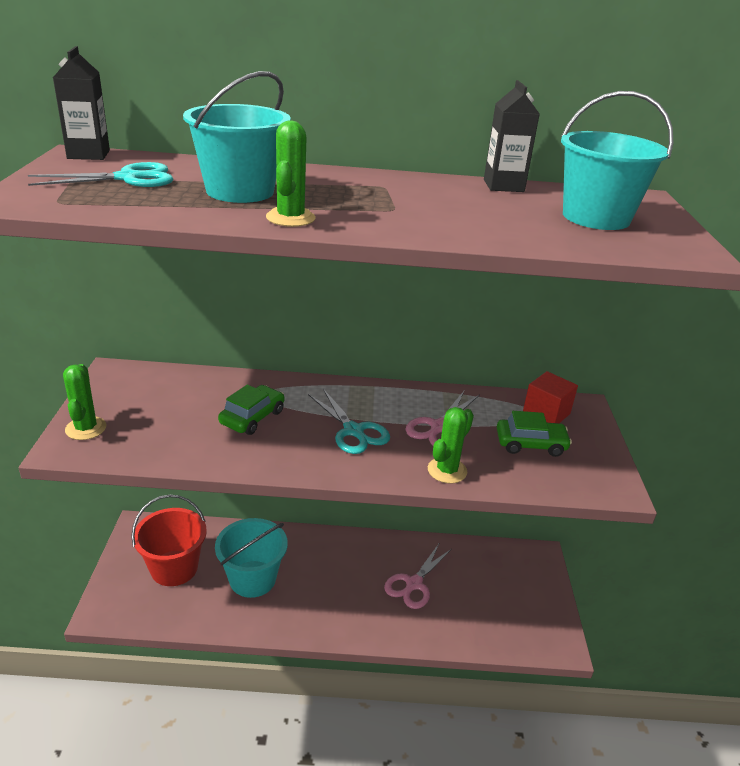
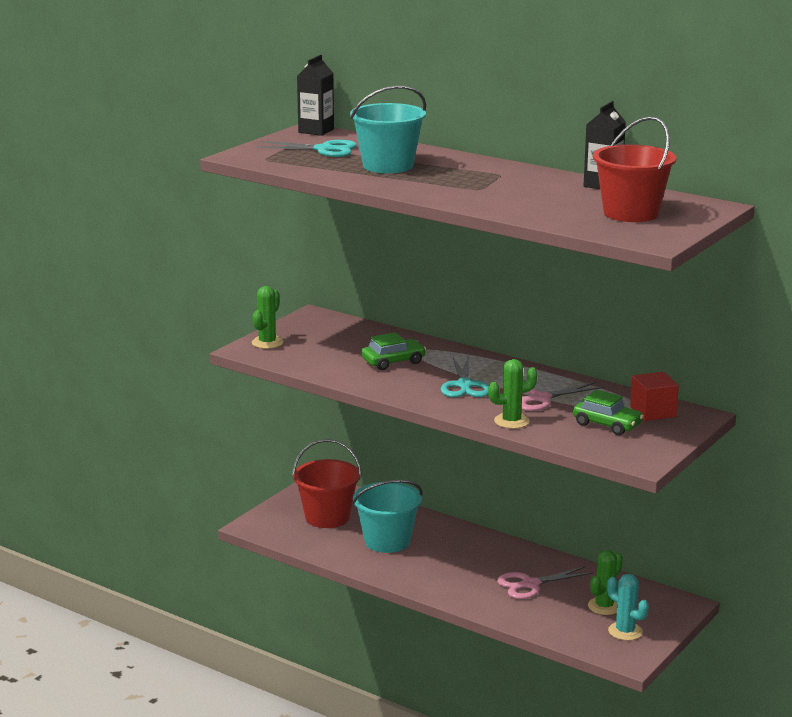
camera: 35 degrees right, 10 degrees down
(290, 218) = (397, 185): green cactus -> green cactus (604, 606)
(529, 610) = (625, 631): none -> turquoise cactus
(596, 217) = (631, 213): turquoise bucket -> red bucket

